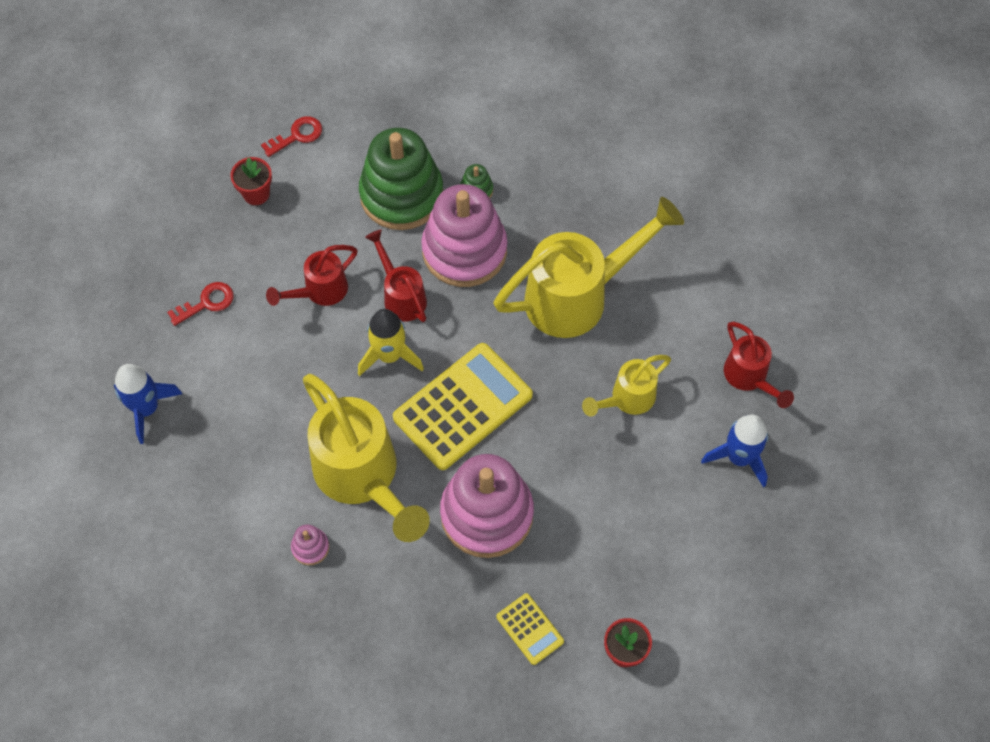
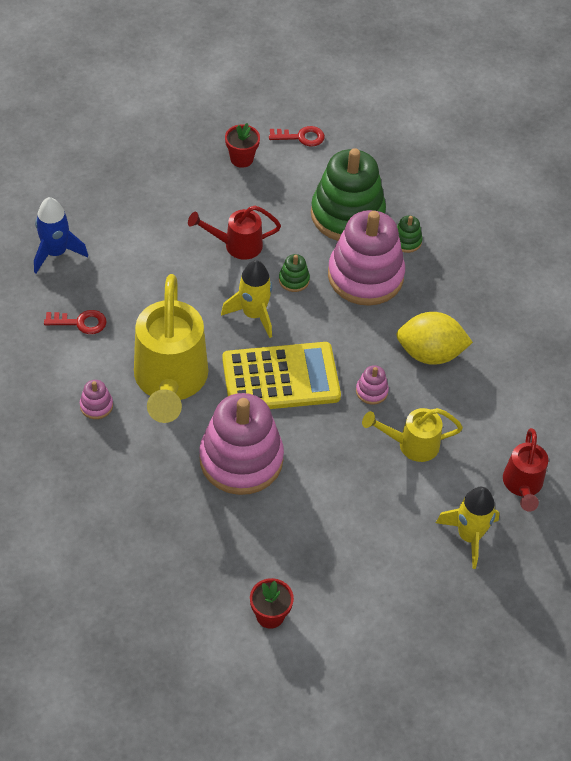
camera: 30 degrees right, 10 degrees down
(207, 303) = (151, 209): red key -> red key (80, 322)
(401, 295) = (294, 280): red watering can -> green stacking toy
(529, 629) = (211, 555): yellow calculator -> none
(554, 367) = (371, 391): none -> pink stacking toy
(579, 295) = (430, 353): yellow watering can -> yellow lemon
(739, 458) = (469, 536): blue rocket -> yellow rocket

